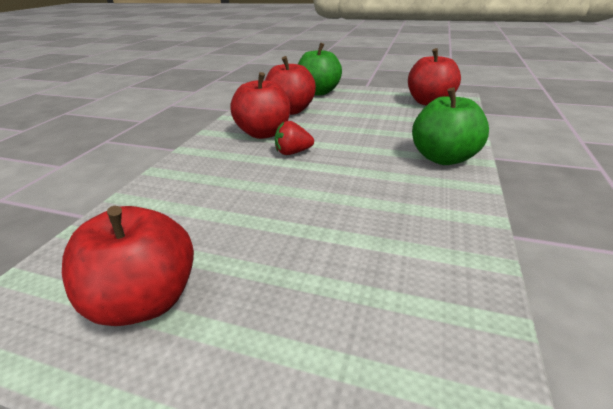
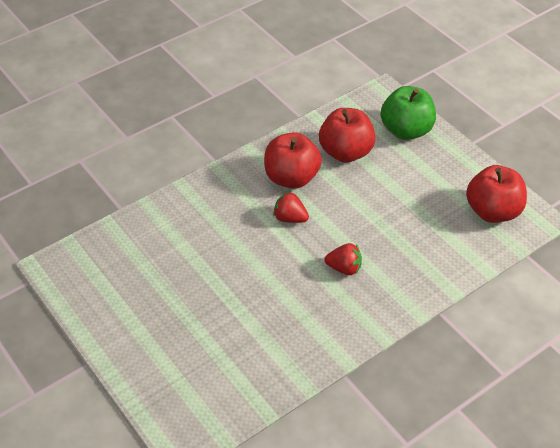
camera: 35 degrees right, 15 degrees up
(145, 300) = (120, 295): red apple -> none
(383, 161) = (344, 268): none -> red strawberry
(443, 158) = (393, 291): green apple -> none

